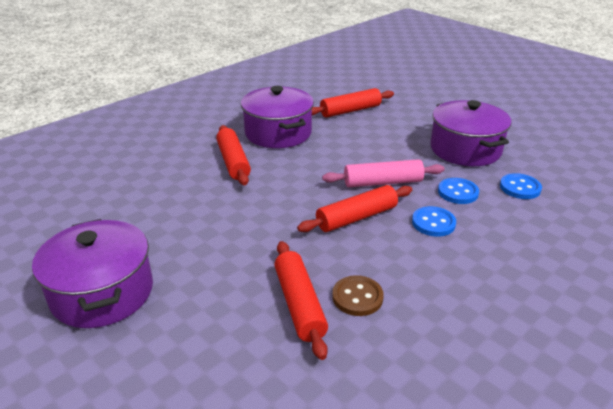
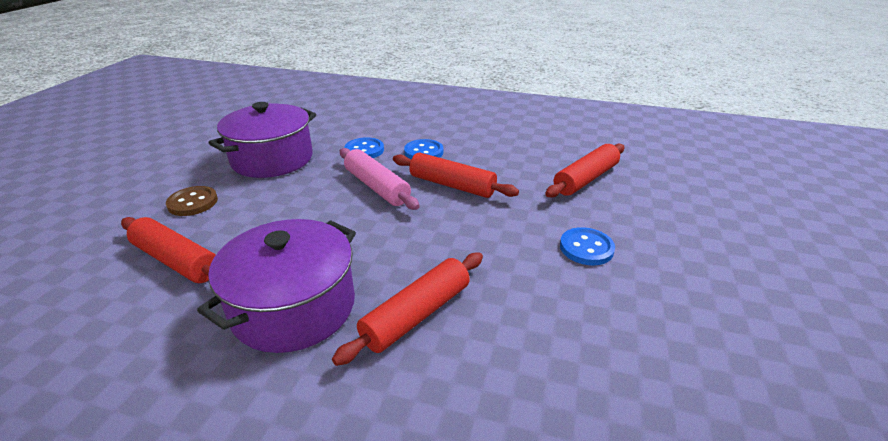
camera: 120 degrees left, 0 degrees up
(102, 293) = (731, 283): purple pot -> none
(357, 297) = (547, 161): brown button -> brown button (193, 203)
(520, 188) = (335, 129): blue button -> blue button (586, 248)

